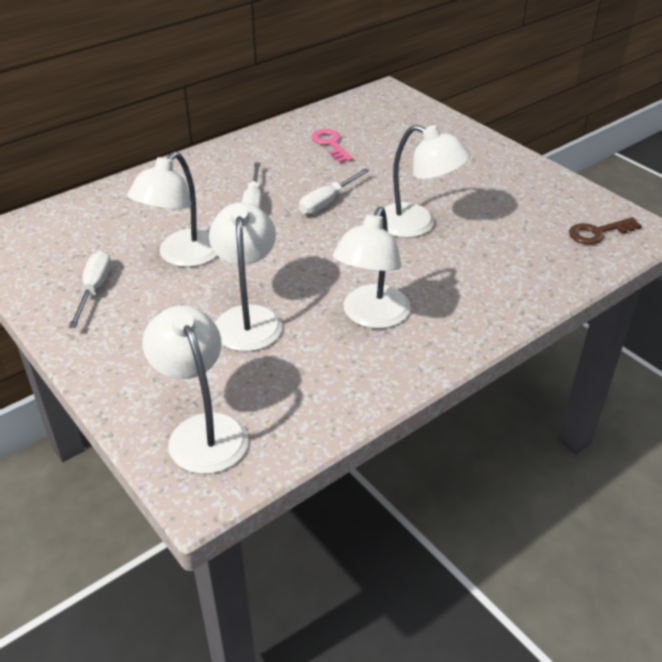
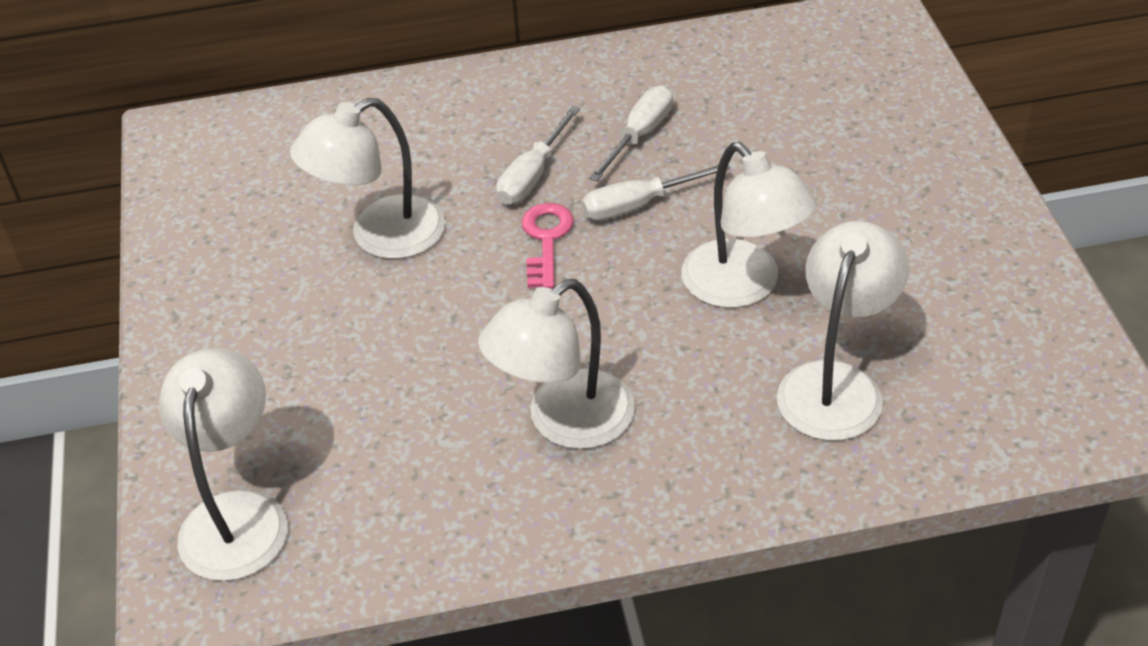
camera: 30 degrees right, 5 degrees up
(94, 290) = (242, 255): white screwdriver -> white screwdriver (639, 135)
(248, 318) = (400, 366): white lamp -> white lamp (836, 384)
(331, 144) = (717, 98): pink key -> pink key (546, 239)
(598, 233) = (1026, 395): brown key -> none

